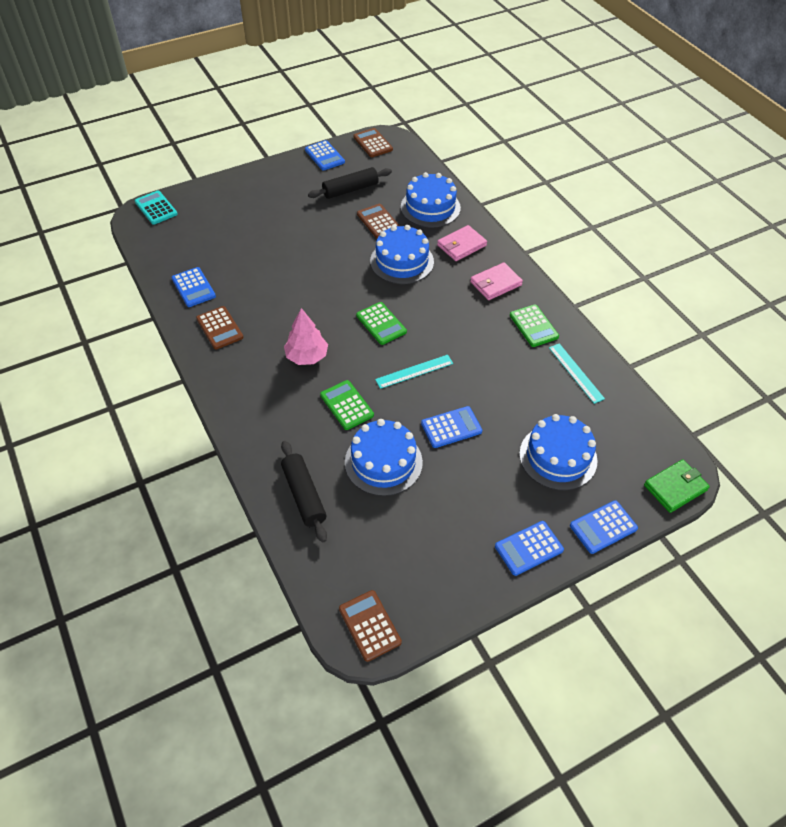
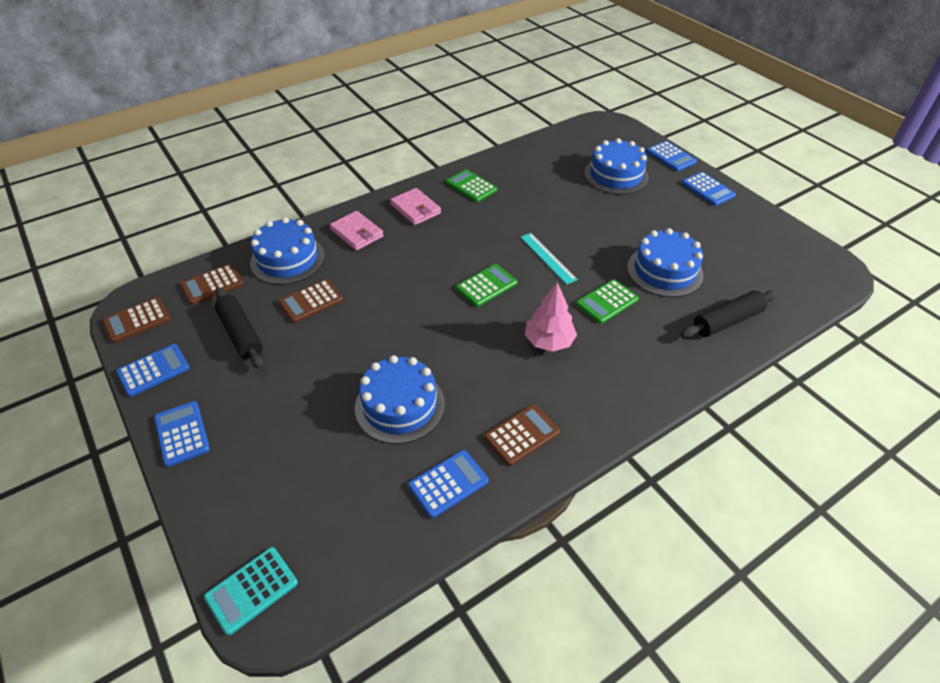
camera: 95 degrees left, 5 degrees down
(369, 625) = (825, 267): brown calculator -> brown calculator (212, 285)
(402, 261) = (384, 276): blue cake -> blue cake (400, 405)
(451, 427) = (608, 231): blue calculator -> blue calculator (182, 434)
(533, 326) = (471, 186): green calculator -> green calculator turned 105 degrees counterclockwise
(576, 372) = (523, 165): turquoise ruler -> none
(675, 488) = (621, 126): green wallet -> none

